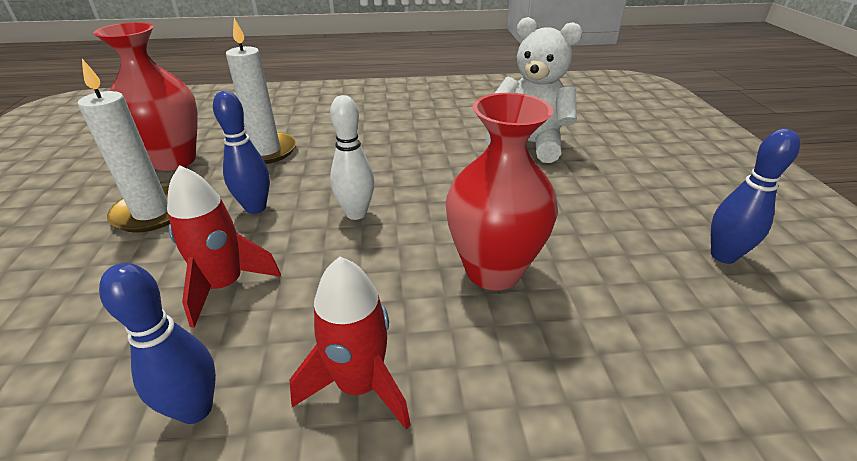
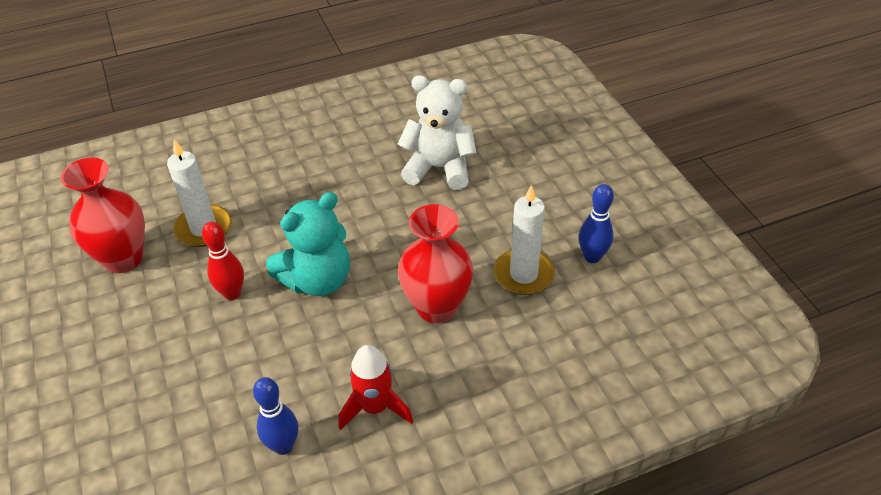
camera: 15 degrees left, 10 degrees up
(152, 212) = (147, 318): white candle -> white candle (523, 274)
(225, 286) = (250, 365): red rocket -> none
(255, 208) = (232, 293): blue bowling pin -> red bowling pin
(356, 213) = (317, 280): white bowling pin -> turquoise teddy bear

